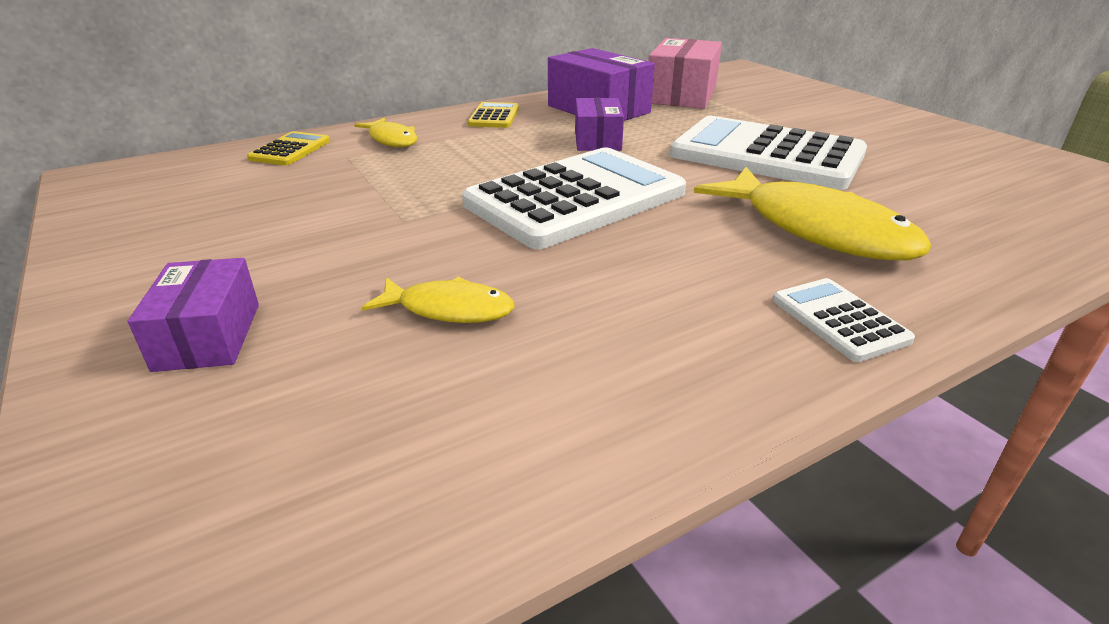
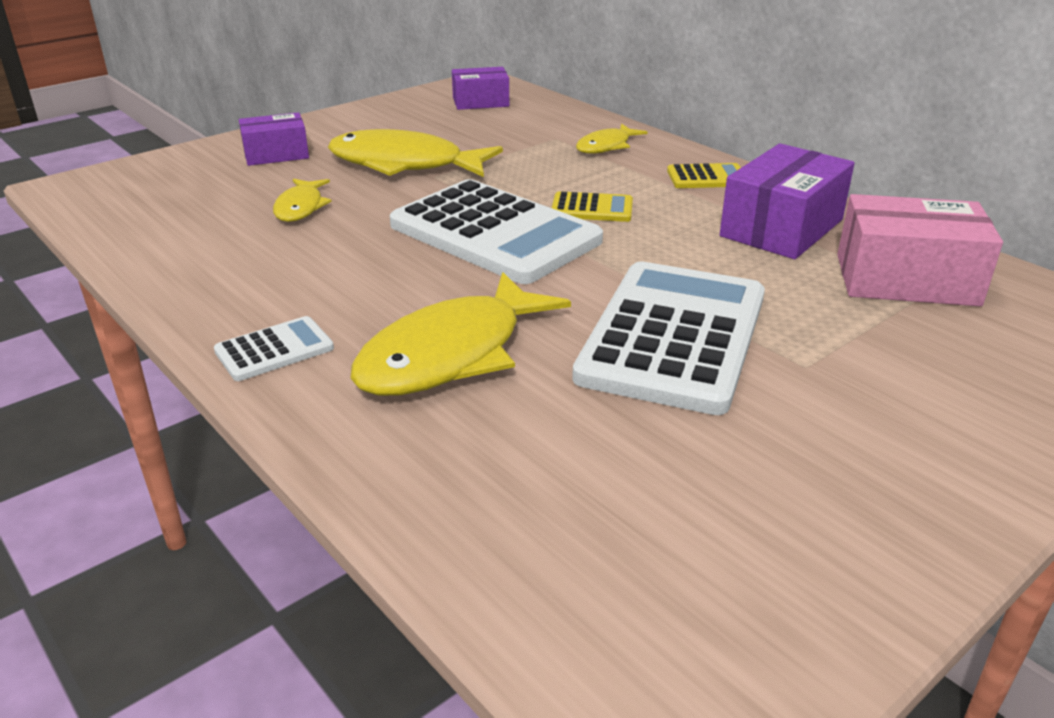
camera: 80 degrees right, 0 degrees up
(290, 150) = (560, 118): yellow calculator -> yellow calculator (592, 208)
(350, 235) = (405, 164): none -> yellow fish
(597, 140) = (664, 234): purple box -> purple box (480, 102)

